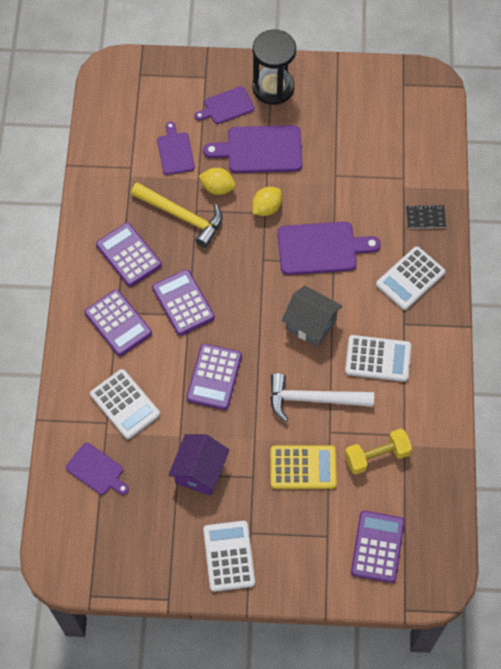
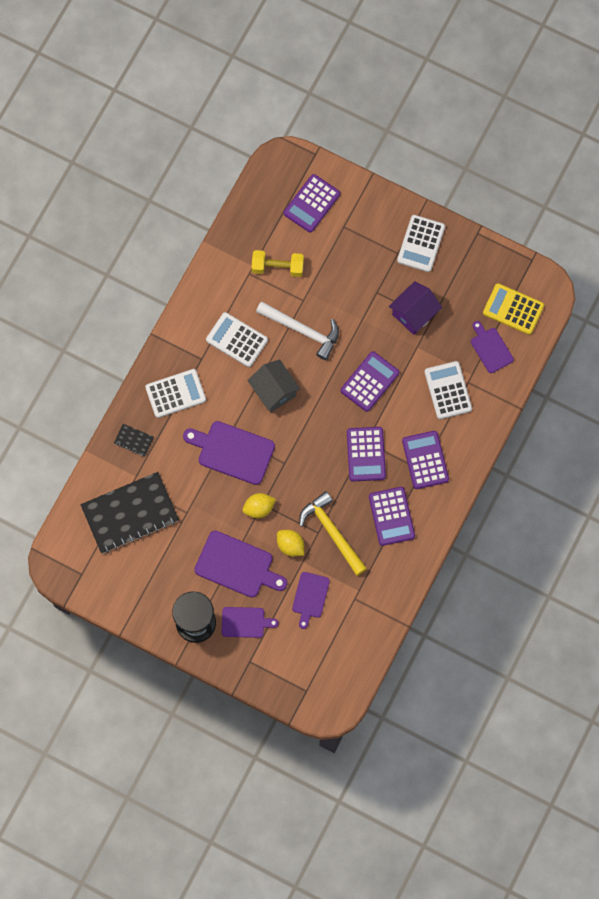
camera: 155 degrees left, 10 degrees up
(303, 467) = (336, 283): yellow calculator -> yellow calculator (513, 309)
(389, 152) = (130, 513): none -> black notebook

